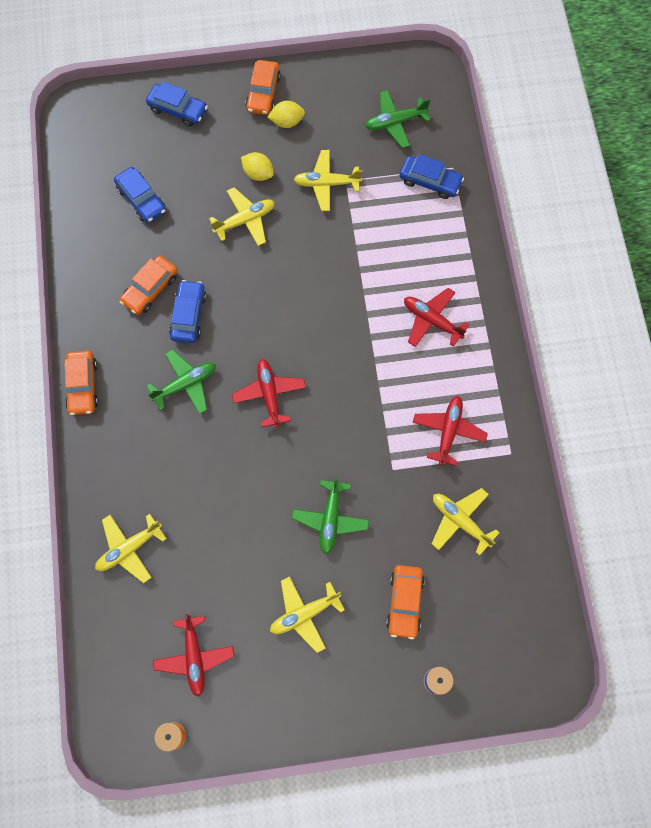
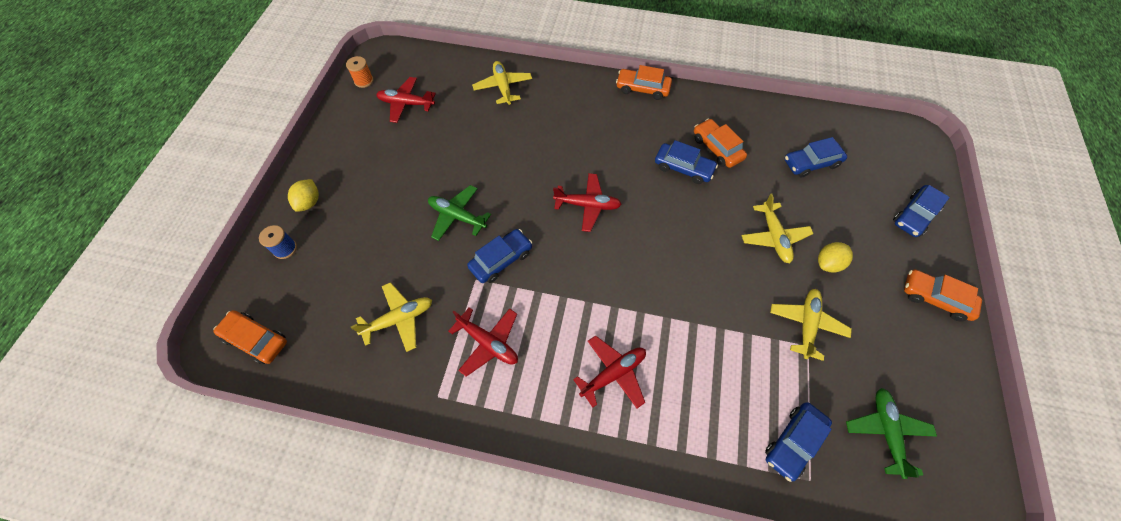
camera: 110 degrees right, 10 degrees down
(185, 384) = (619, 150): green plane -> none
(287, 122) = (893, 310): yellow lemon -> yellow lemon (309, 202)
(304, 614) = (394, 176): yellow plane -> none
(363, 454) = (501, 260): none -> blue car
(404, 602) = (359, 247): orange car -> orange car (256, 339)

